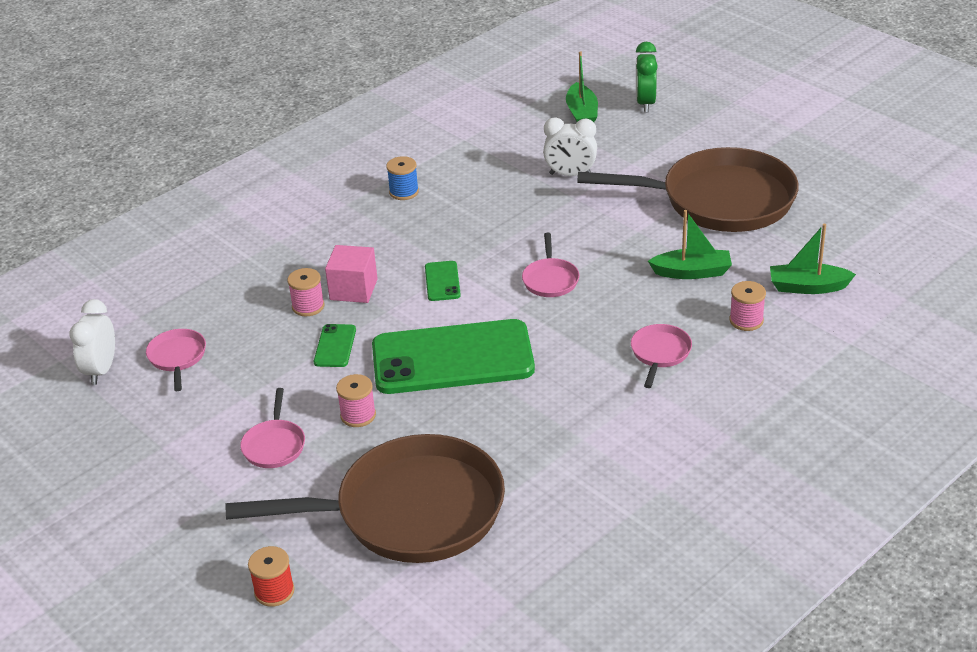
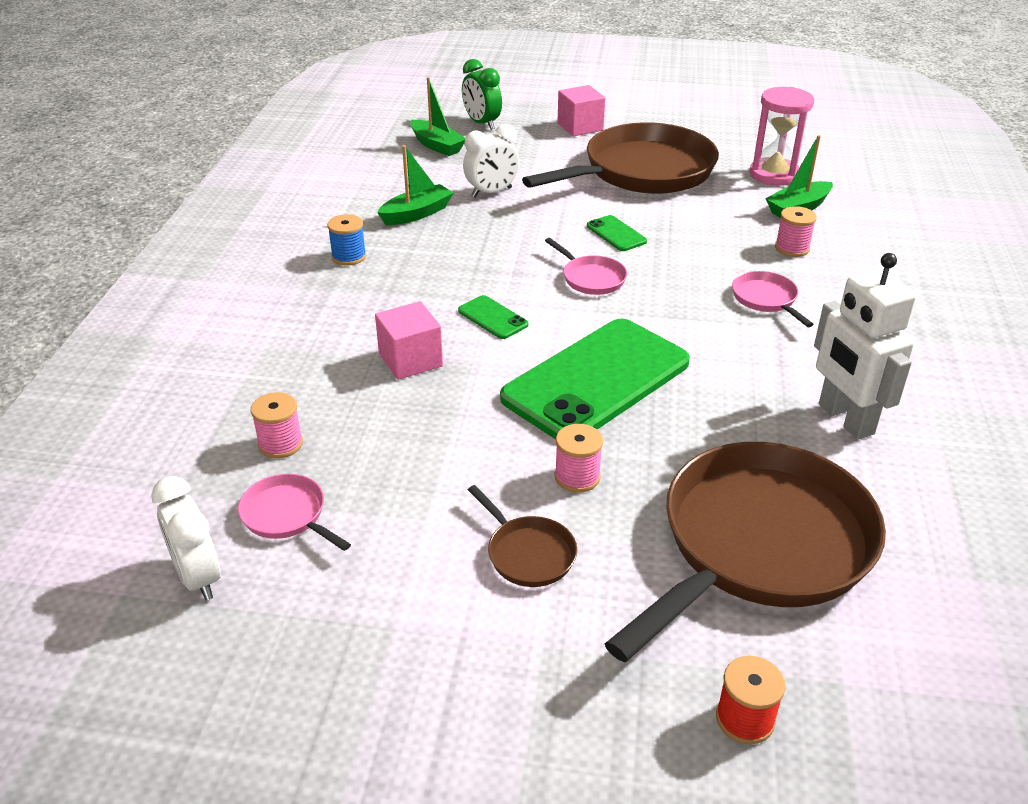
camera: 40 degrees left, 0 degrees up
(274, 445) = (528, 553): pink pan -> brown pan
(308, 306) = (381, 395): pink spool -> pink spool (280, 444)
(335, 346) = (462, 421): green phone -> green phone (616, 234)
(584, 466) = (845, 419): none -> white robot
(692, 272) = (699, 229): green boat -> green boat (417, 214)
(725, 135) = (580, 127): none -> pink cube
(835, 247) = (774, 174): none -> pink hourglass

